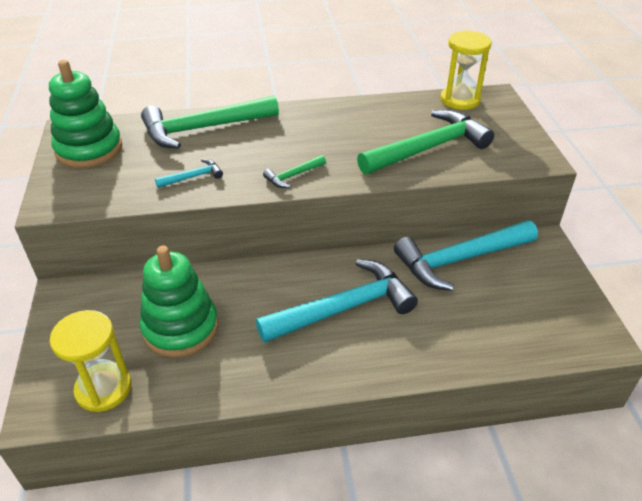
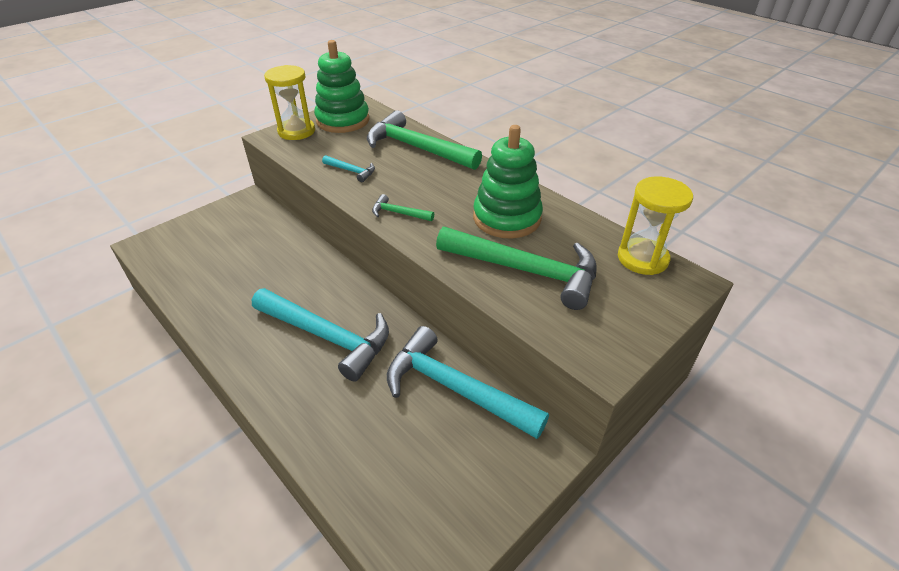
camera: 55 degrees right, 0 degrees up
(103, 388) = (174, 259): yellow hourglass -> yellow hourglass (296, 131)
(180, 328) = (248, 262): green stacking toy -> green stacking toy (506, 218)

